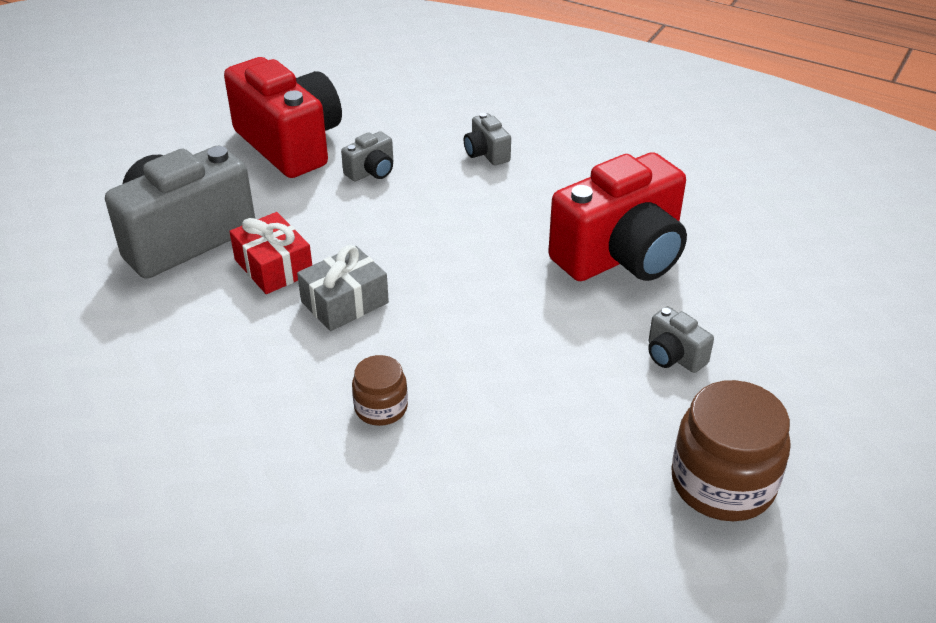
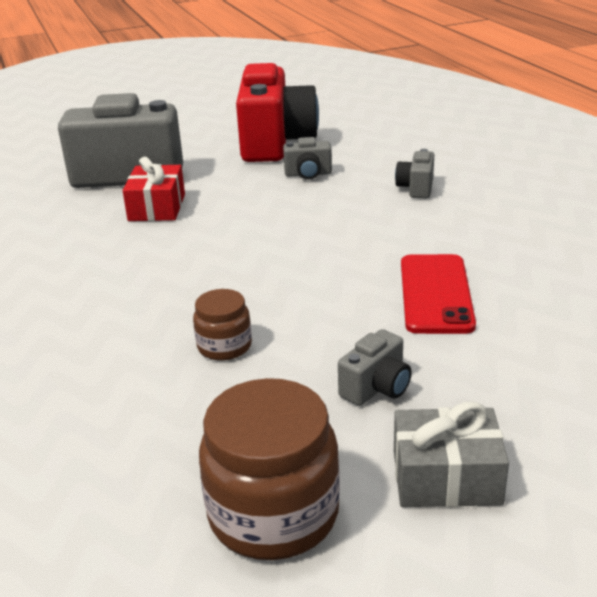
camera: 40 degrees right, 10 degrees down
(344, 302) = (169, 244): grey gift -> grey gift (446, 477)
(381, 408) = (92, 318): brown jar -> brown jar (224, 346)
(621, 256) = (435, 294): red camera -> red phone
(674, 356) = (376, 388): grey camera -> grey camera turned 135 degrees counterclockwise

